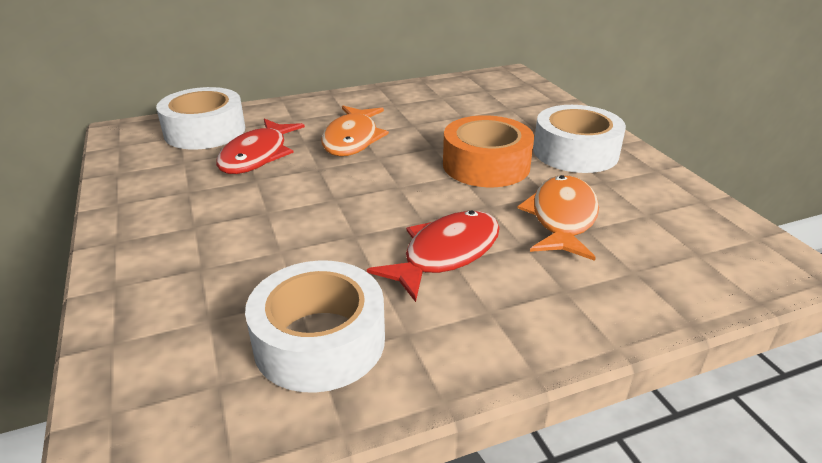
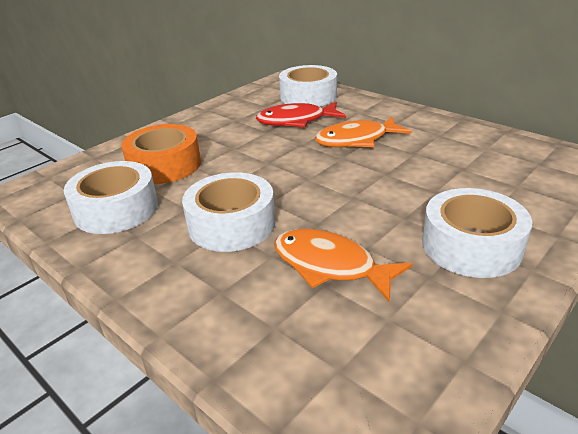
camera: 65 degrees right, 0 degrees up
(445, 254) = (231, 224): red fish -> white tape
(486, 165) = (383, 204): orange tape -> orange tape (164, 165)
(562, 218) = (330, 266): orange fish -> orange fish turned 135 degrees counterclockwise

